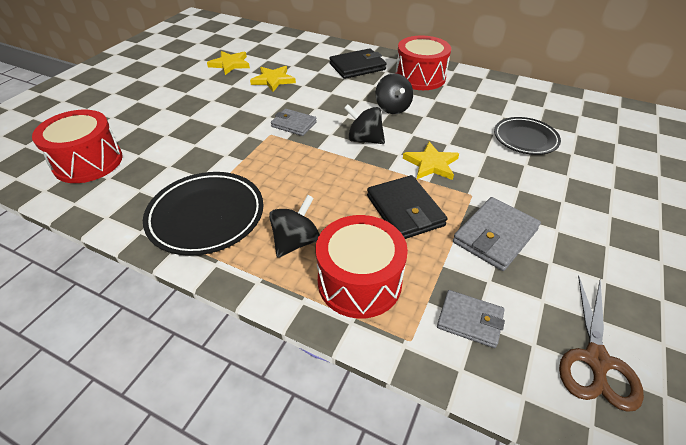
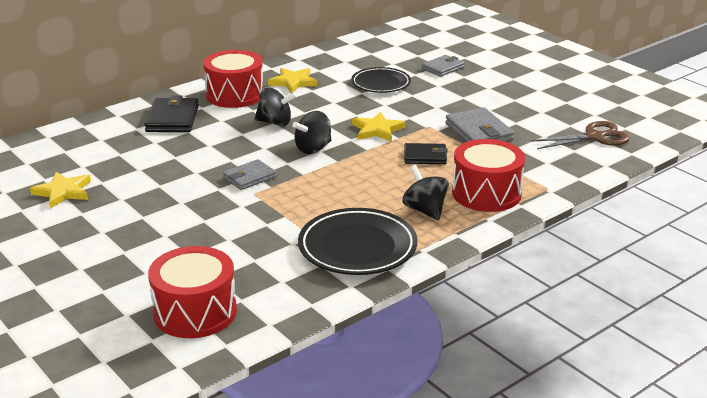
camera: 65 degrees left, 15 degrees down
(273, 80) = (141, 171): yellow star -> yellow star (293, 82)
(404, 210) = (425, 156): black wallet -> black wallet, size x0.66
(469, 320) = (545, 164): grey wallet -> grey wallet (443, 68)
(596, 361) = (595, 137): brown scissors -> brown scissors turned 60 degrees counterclockwise

